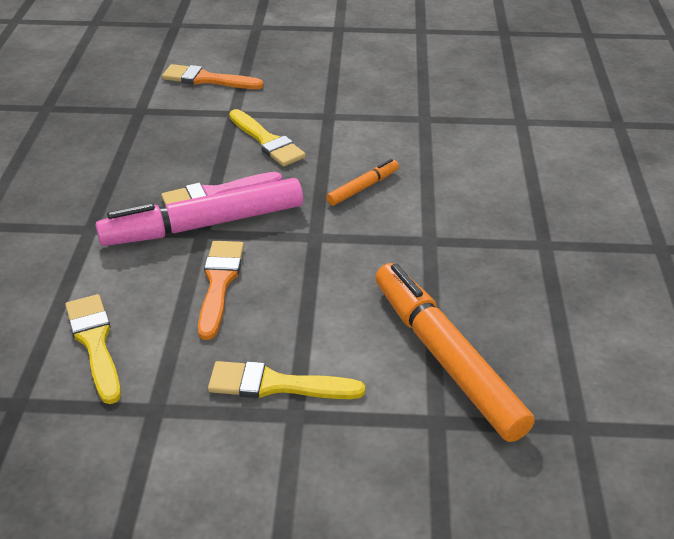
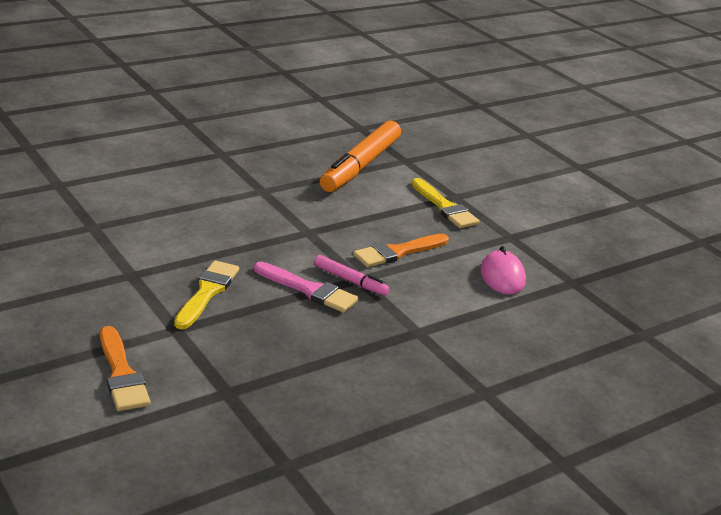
camera: 130 degrees left, 10 degrees down
(95, 343) = (502, 276): yellow brush -> pink mouse
(204, 225) = (350, 281): pink marker -> pink marker, size x0.47
(363, 187) = (228, 229): orange marker -> none

